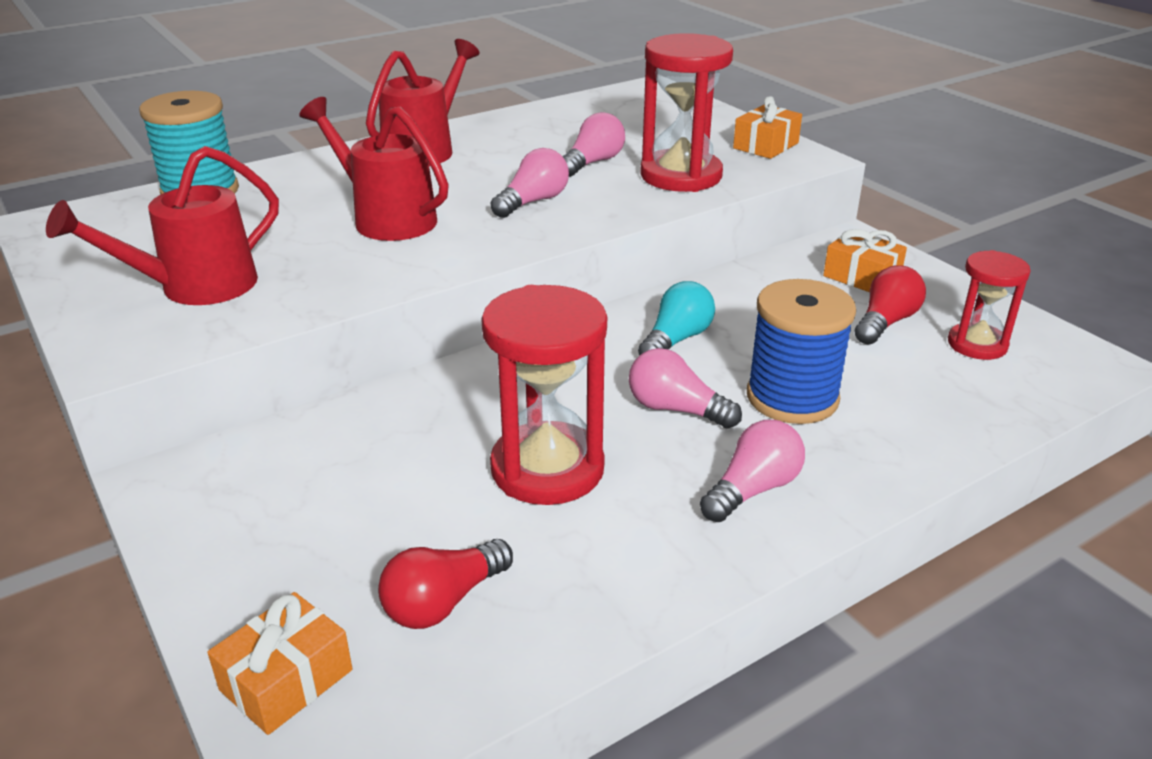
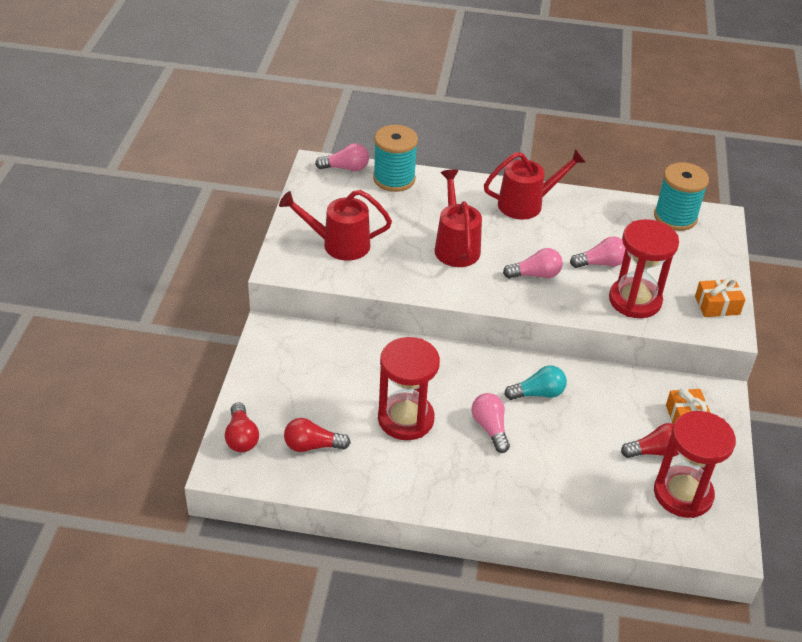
camera: 40 degrees right, 10 degrees up
(286, 680) = (241, 437): orange gift -> red light bulb
(608, 102) = (675, 217): none -> turquoise spool
(753, 489) = (472, 484): pink light bulb -> pink light bulb (346, 168)
(792, 398) = (548, 457): blue spool -> none
(977, 344) = (683, 494): red hourglass -> red hourglass, size x1.66

